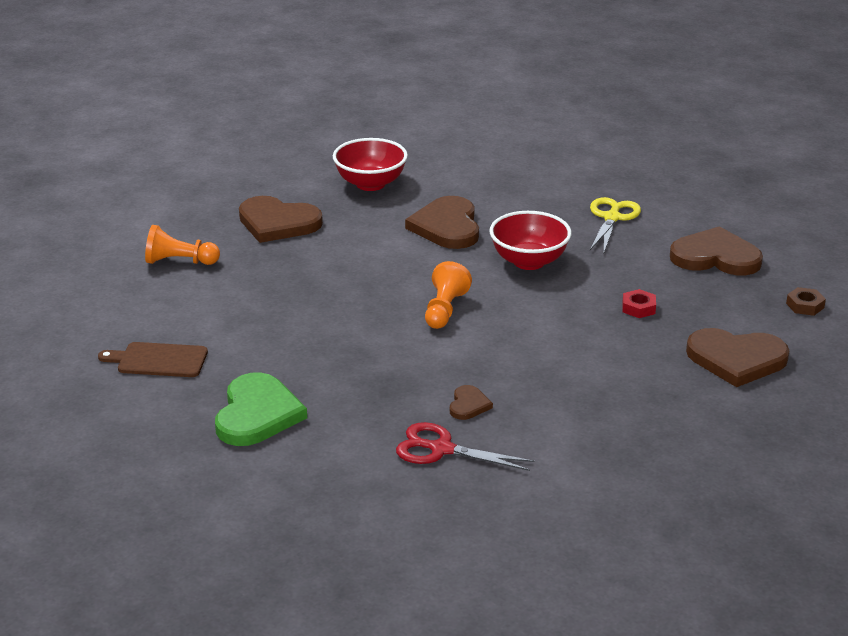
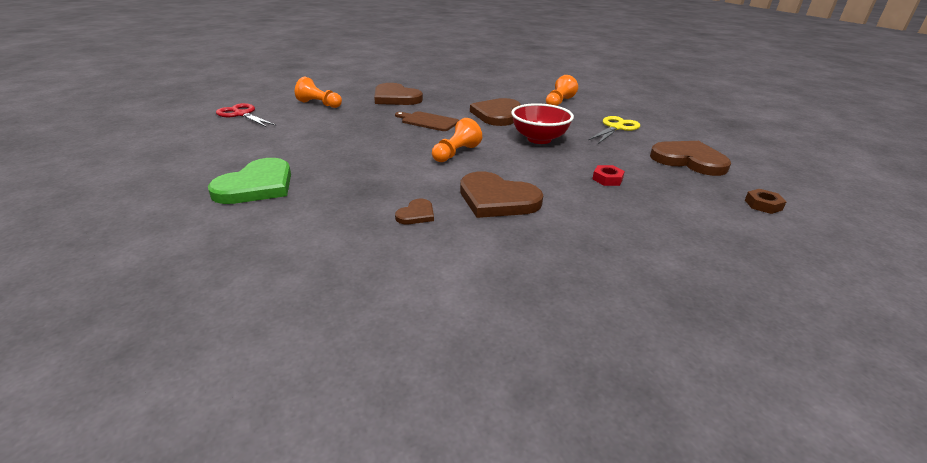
camera: 20 degrees right, 0 degrees up
(158, 360) = (240, 144): brown cutting board -> brown cutting board (428, 121)
(370, 184) = (468, 91): red bowl -> none
(441, 449) = (361, 242): red scissors -> red scissors (242, 114)
(513, 181) = (559, 102): none -> orange pawn
(736, 359) = (681, 232): brown heart -> brown heart (497, 199)

